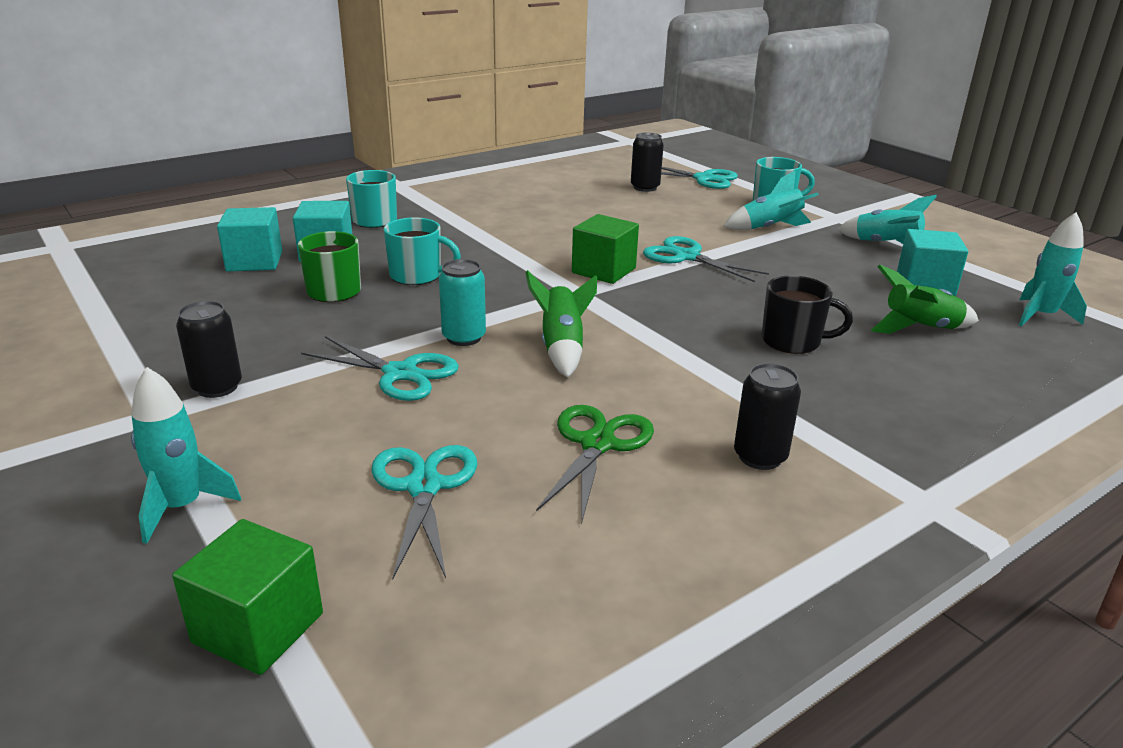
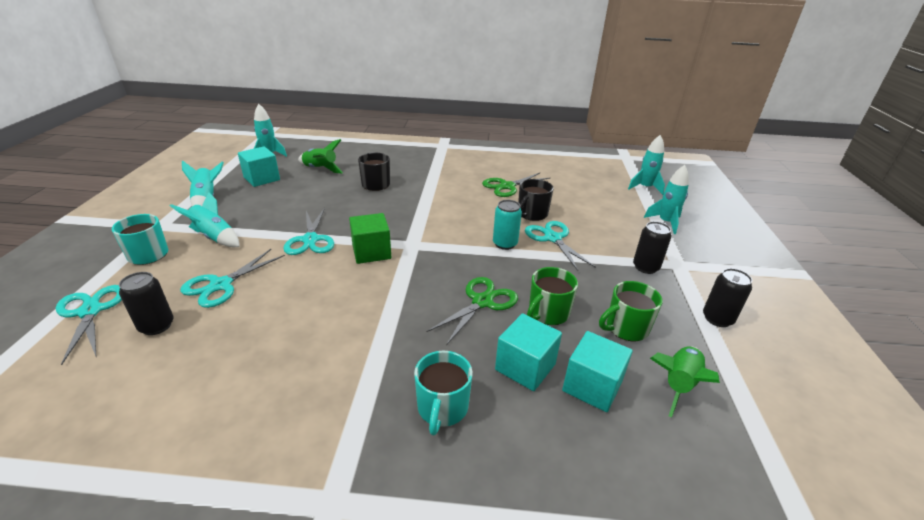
camera: 140 degrees left, 5 degrees up
(232, 308) = (626, 328): none -> green mug
(258, 628) = (645, 187): green cube -> turquoise rocket
(417, 276) = (482, 302): turquoise mug -> green scissors
(424, 487) = (578, 197): turquoise scissors -> turquoise scissors (221, 285)
(478, 401) = (532, 214): none -> black mug
(562, 347) = (468, 220): green rocket -> green rocket (678, 384)
(760, 457) = (464, 166): black can -> black can (717, 319)

